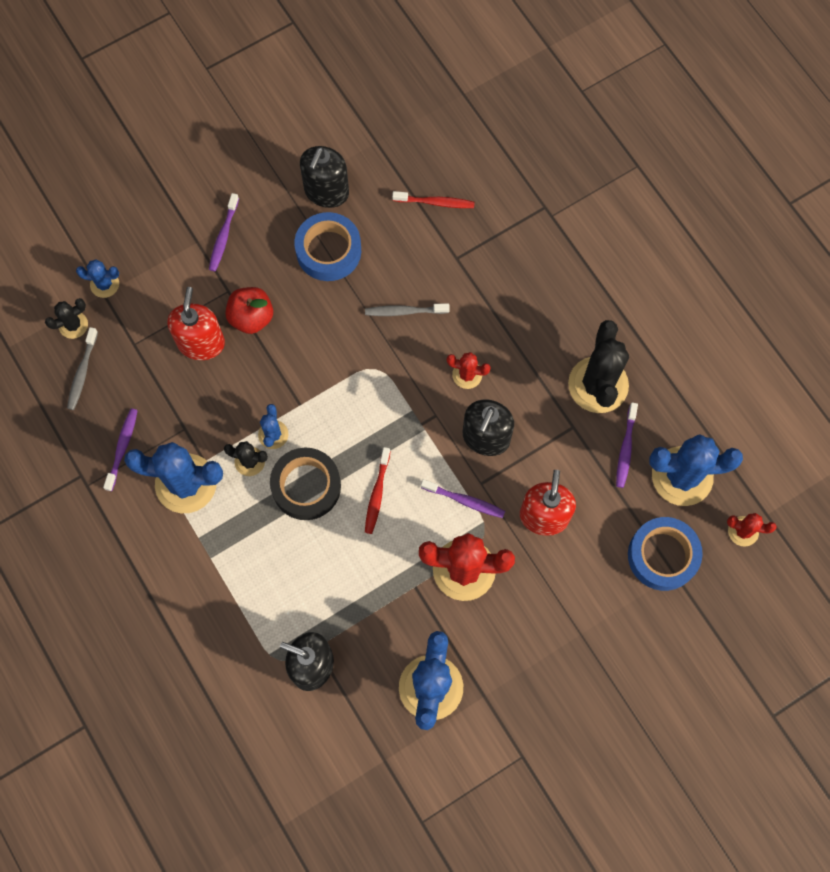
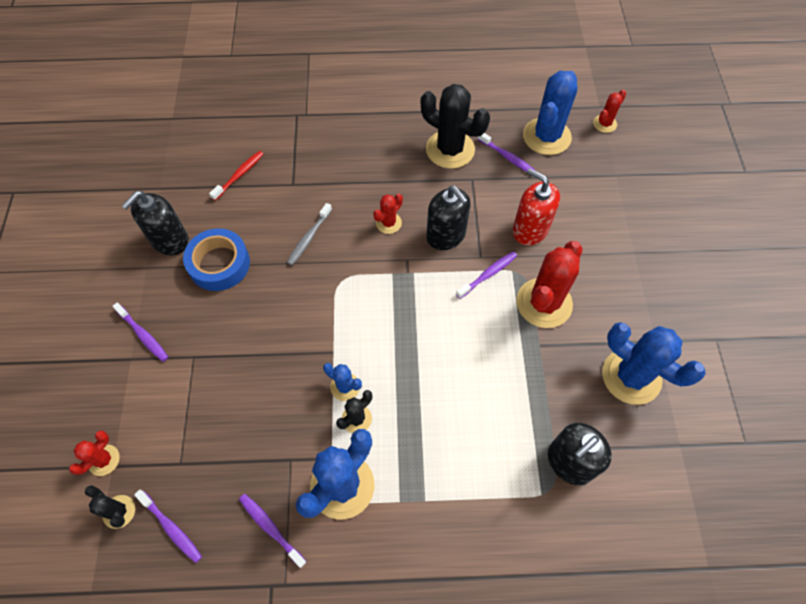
camera: 60 degrees left, 10 degrees down
(73, 325) = (119, 511): black cactus -> black cactus turned 45 degrees counterclockwise
(82, 372) = (171, 527): grey toothbrush -> purple toothbrush
(104, 284) = (104, 460): blue cactus -> red cactus
(201, 343) = (222, 403): red soap dispenser -> none
(251, 317) = (230, 350): red apple -> none
(306, 486) = (407, 384): black tape -> none
(326, 191) = (170, 240): black soap dispenser -> black soap dispenser turned 75 degrees clockwise
(377, 493) = (445, 333): red toothbrush -> none
(662, 556) = (599, 175): blue tape -> none

